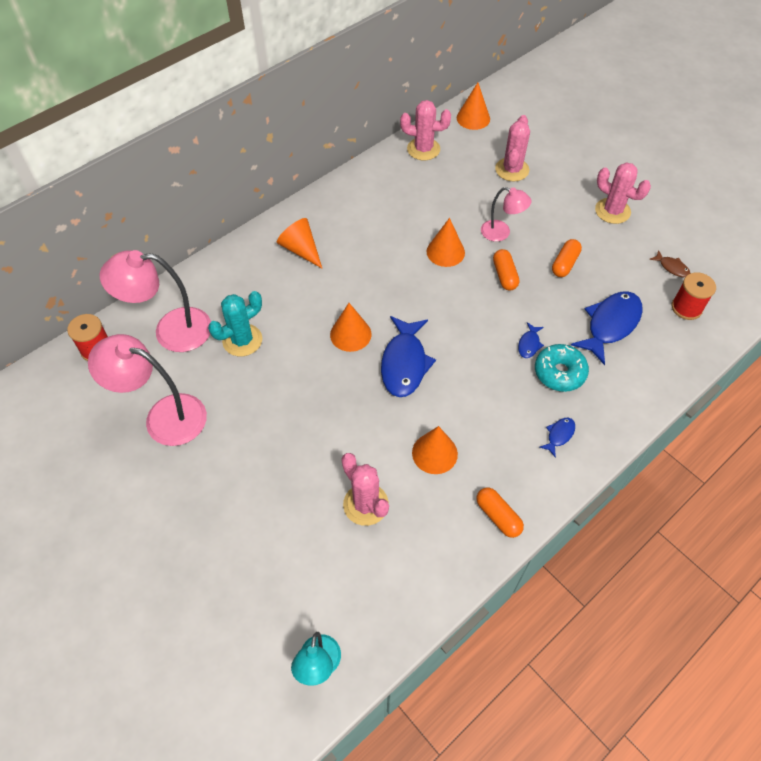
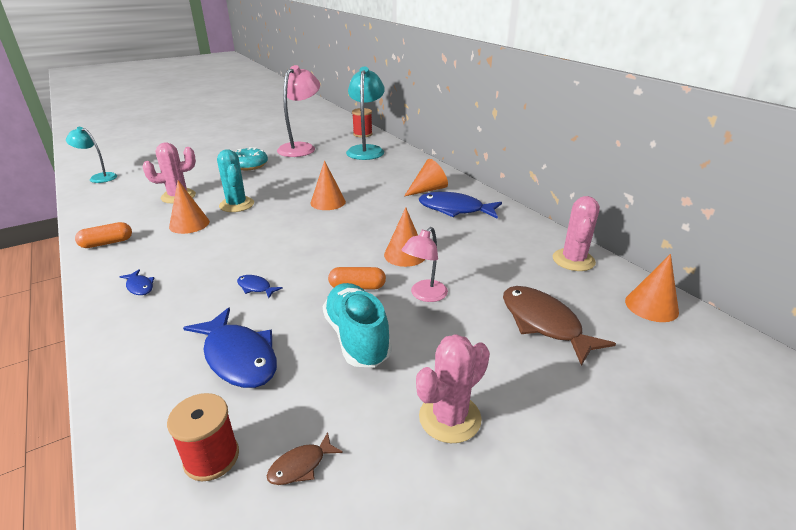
camera: 100 degrees right, 25 degrees down
(171, 330) = (366, 150): pink lamp -> turquoise lamp
(242, 340) = (345, 168): turquoise cactus -> turquoise cactus (237, 205)
(404, 363) = (283, 220): blue fish -> blue fish (455, 209)
(512, 170) = (544, 323): pink cactus -> brown fish
(559, 372) = (206, 301): turquoise donut -> turquoise donut (249, 165)
(564, 264) = (357, 338): orange capsule -> turquoise shoe

